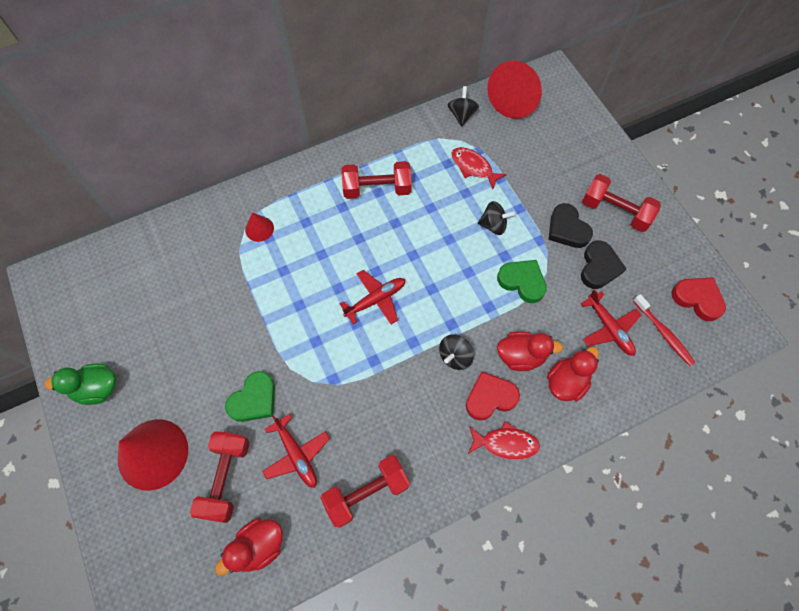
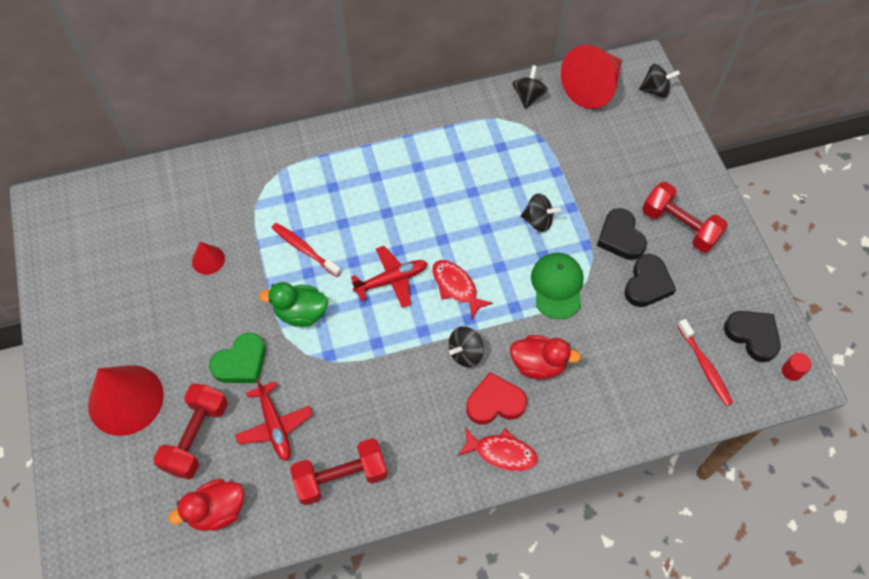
camera: 10 degrees right, 5 degrees down
(97, 388) = (81, 324): green duck -> green duck (301, 313)
(259, 229) = (281, 186): red cone -> red cone (208, 260)
(292, 284) = (304, 249): none -> red toothbrush
(377, 189) = (417, 163): red dumbbell -> none
(473, 167) = (529, 155): red fish -> red fish (456, 287)
(522, 282) = (557, 286): green heart -> green cap
(566, 382) = (583, 400): red duck -> none
(569, 94) = (655, 90): none -> black spinning top
(609, 328) = (644, 351): red plane -> none
(697, 299) = (752, 336): red heart -> black heart
(737, 325) = (792, 371): none -> red cylinder

